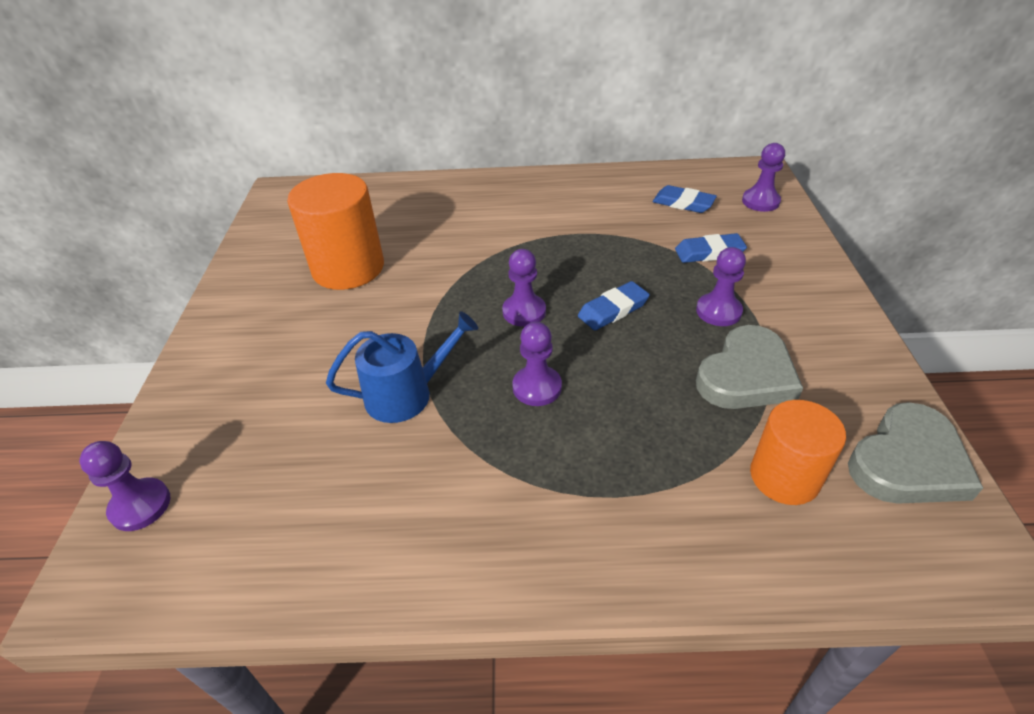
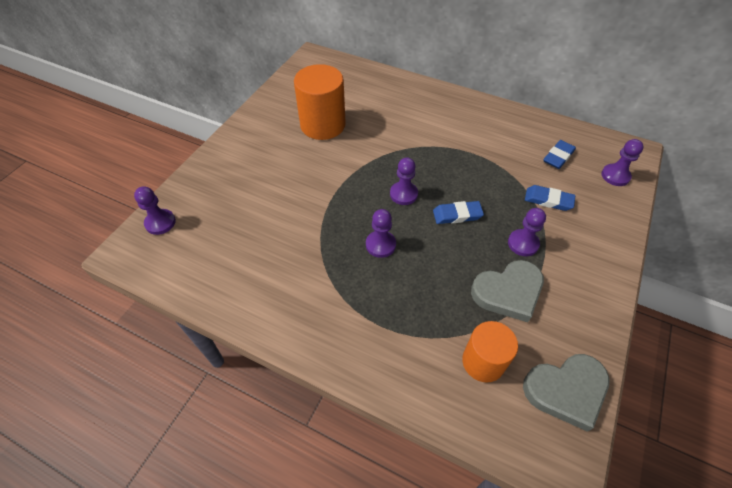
camera: 25 degrees right, 10 degrees up
(406, 394) = (310, 218): blue watering can -> none
(683, 203) = (558, 156): blue eraser -> blue eraser turned 75 degrees clockwise

